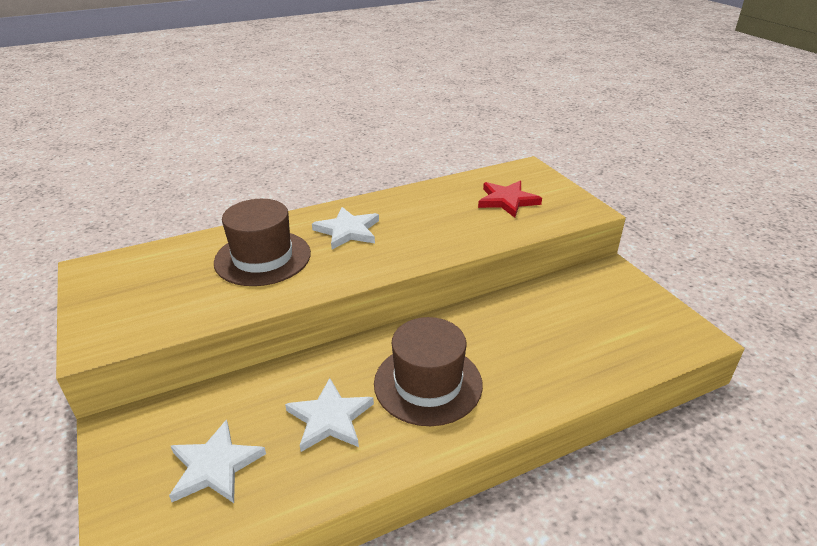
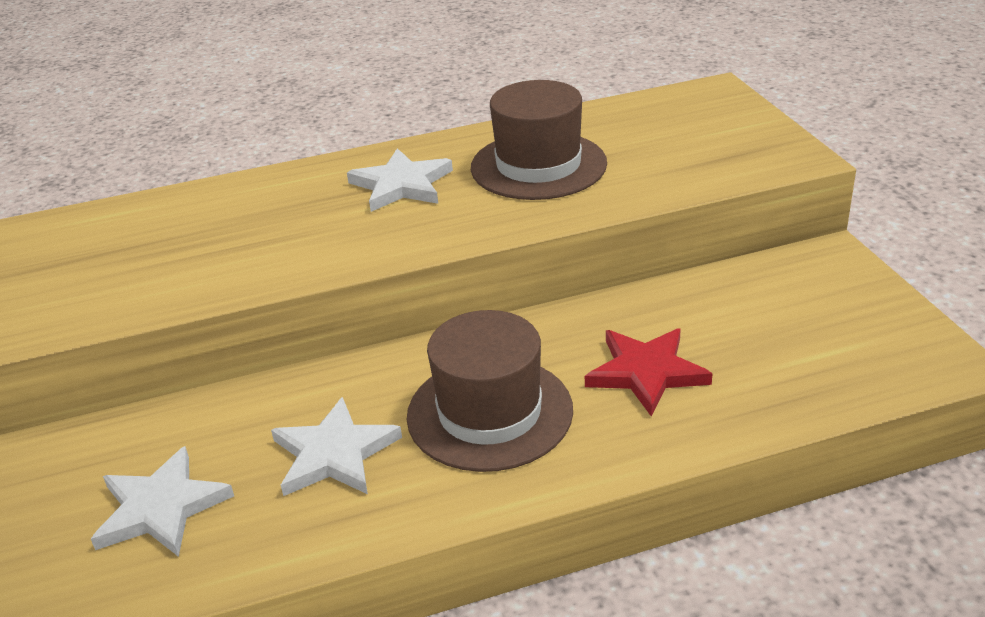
camera: 10 degrees right, 0 degrees up
(262, 258) = (266, 221): brown hat -> brown hat (538, 166)
(507, 201) = (665, 142): red star -> red star (646, 372)

